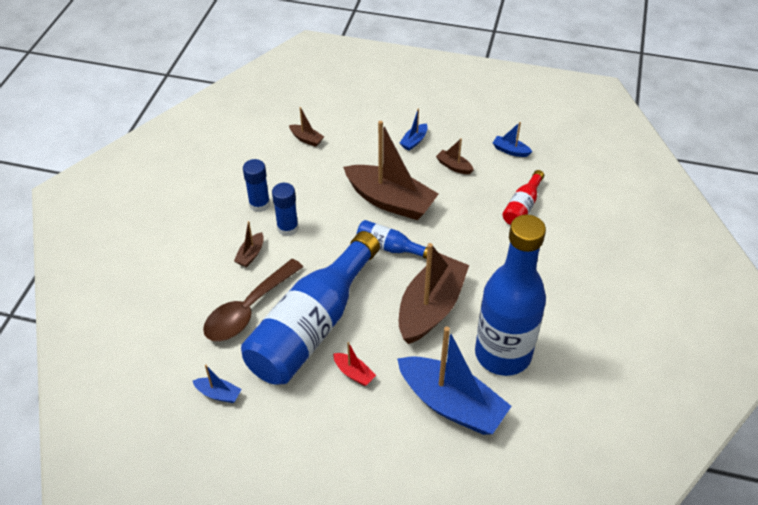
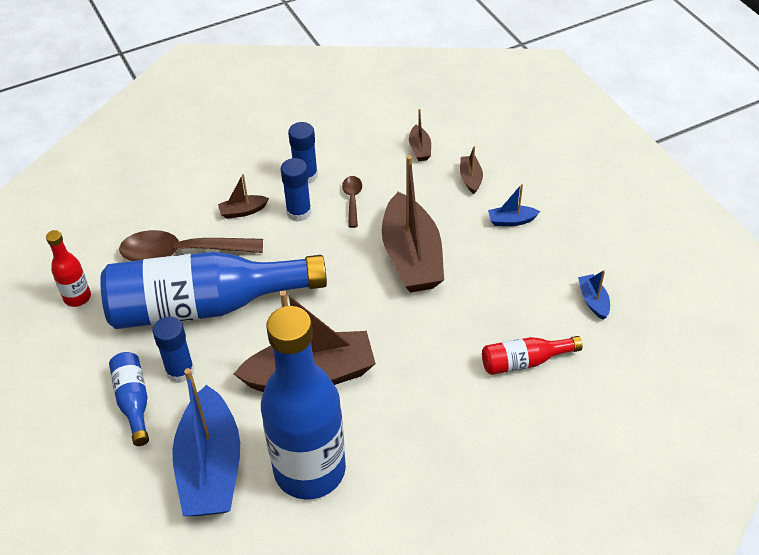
camera: 50 degrees right, 0 degrees up
(218, 394) = (77, 297): blue boat -> red bottle
(309, 196) = (352, 200): none -> brown spoon
(354, 373) = (180, 371): red boat -> blue glue stick
(389, 247) = (353, 296): blue bottle -> blue bottle (133, 401)
(454, 166) = (514, 272): brown boat -> brown boat (470, 178)

